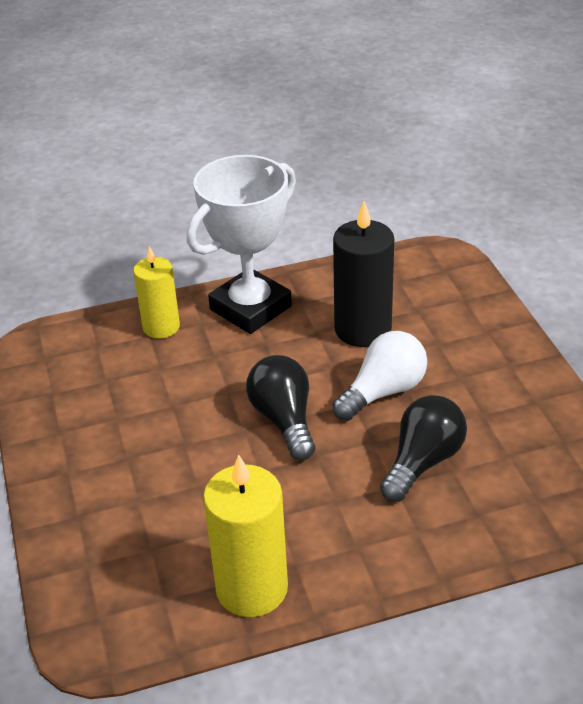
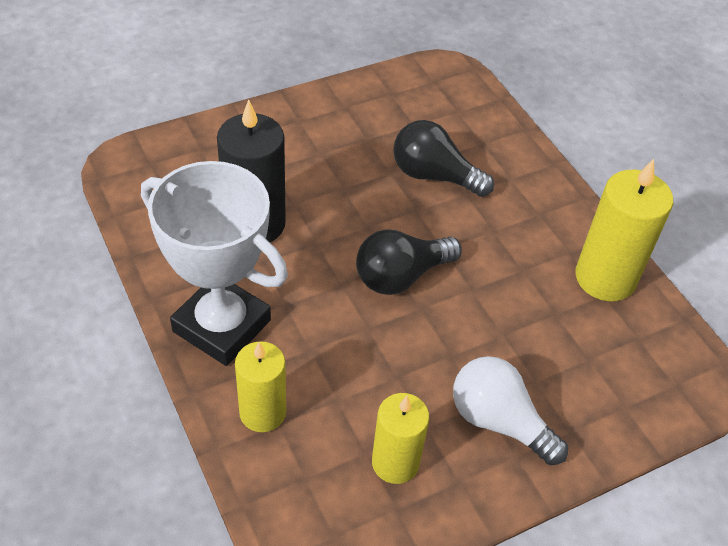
camera: 105 degrees left, 10 degrees up
(90, 395) = (395, 463): none -> yellow candle
(383, 392) = (349, 204): white light bulb -> white light bulb (499, 421)

